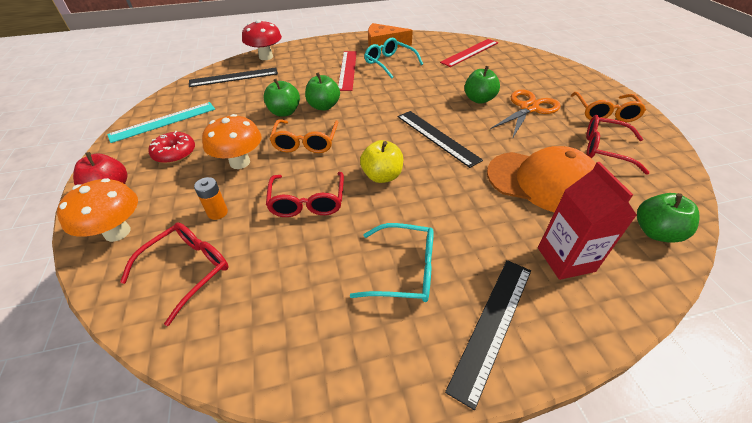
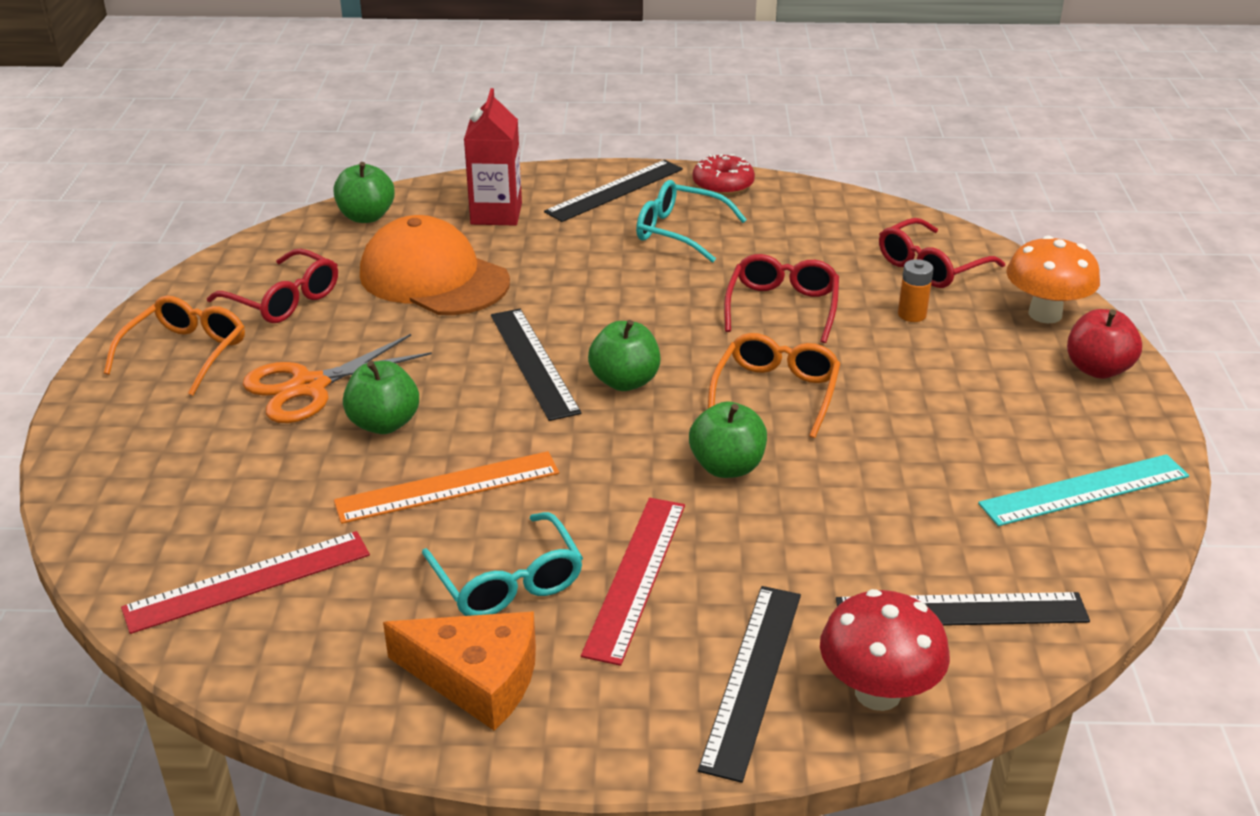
camera: 165 degrees left, 10 degrees down
(175, 153) = (1021, 413): red donut -> red donut (723, 185)
(240, 162) = (894, 377): orange mushroom -> none
(284, 112) = (816, 467): green apple -> green apple (625, 381)
(304, 55) = (752, 678): none -> black ruler
(382, 176) = (661, 320): yellow apple -> none
(431, 83) = (448, 487): none -> orange ruler

